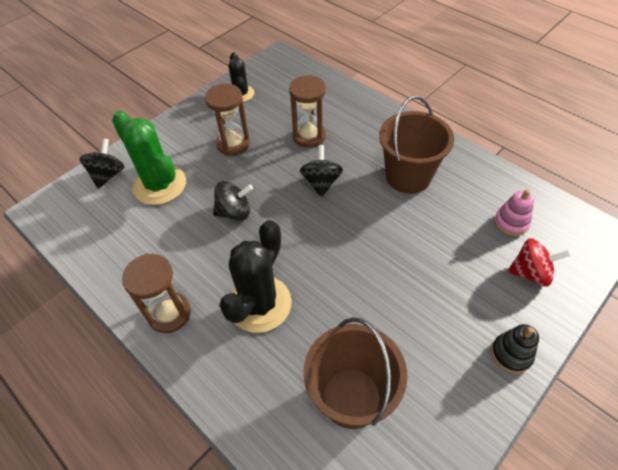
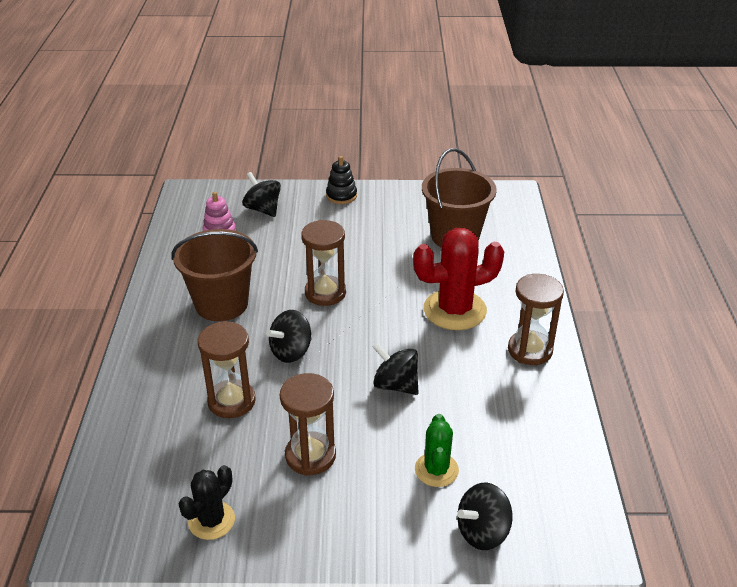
camera: 135 degrees left, 15 degrees down
(159, 185) = (436, 470): green cactus -> green cactus, size x0.57
(259, 304) = (454, 310): black cactus -> red cactus
(364, 238) = (325, 293): none -> brown hourglass
(530, 273) = (263, 209): red spinning top -> black spinning top

